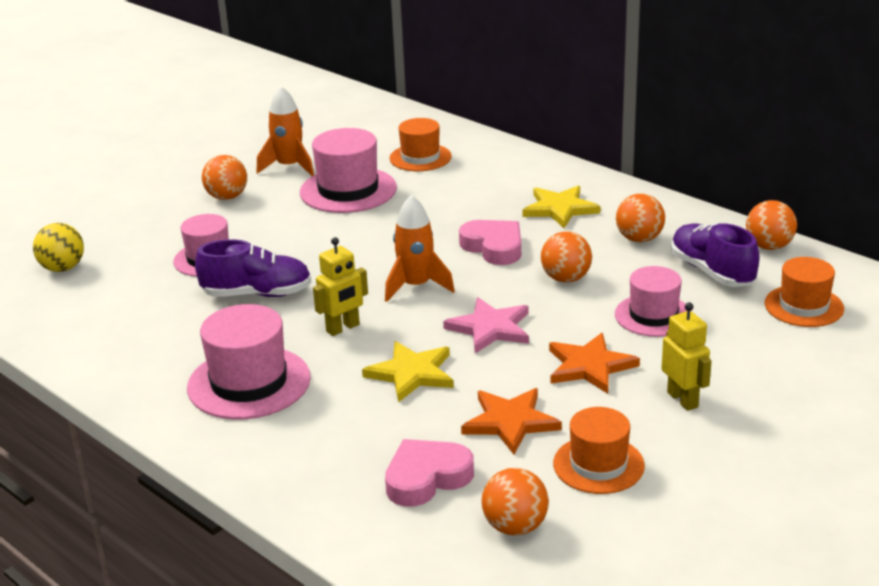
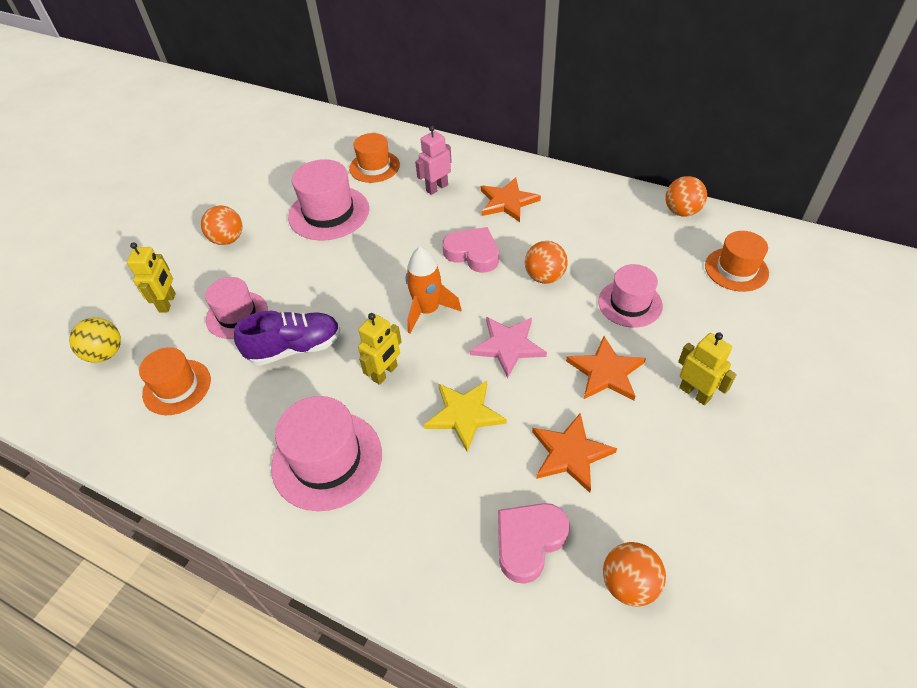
camera: 15 degrees left, 20 degrees up
(141, 239) = (168, 303): none -> yellow robot
(289, 167) = (269, 196): orange rocket -> none
(483, 185) = (437, 188): none -> pink robot
(560, 209) = (507, 202): yellow star -> orange star
(598, 465) = (663, 487): orange hat -> orange hat (177, 387)
(639, 239) = (582, 222): orange ball -> none
(712, 272) = (652, 247): purple shoe -> none

